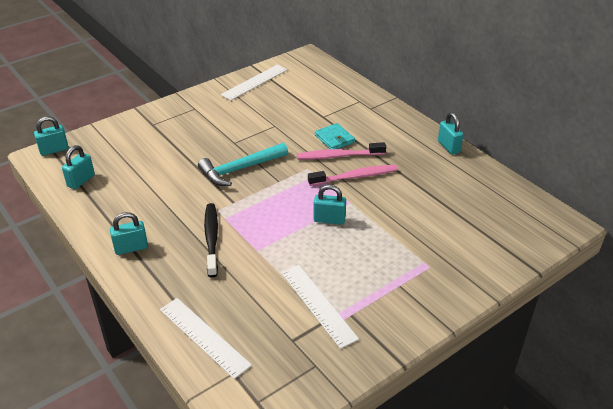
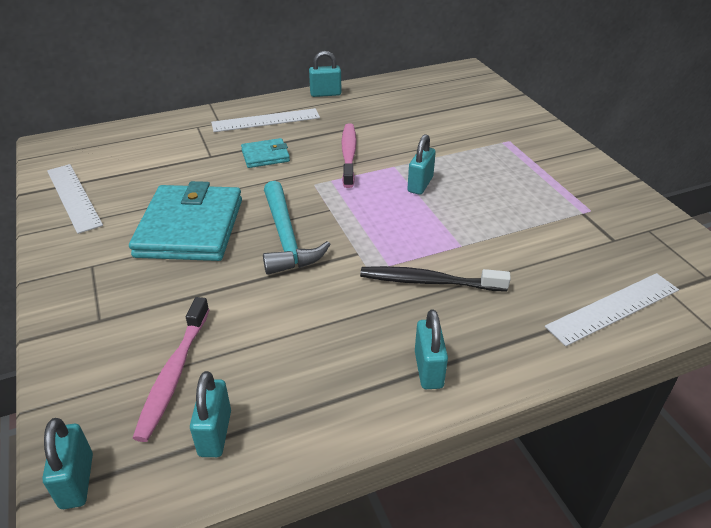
camera: 75 degrees left, 0 degrees up
(81, 181) = (215, 433): turquoise padlock -> turquoise padlock turned 45 degrees clockwise
(238, 130) = (190, 228): none -> turquoise wallet
(318, 304) = (560, 214): white ruler -> white ruler (266, 120)
(338, 156) = (302, 159): pink toothbrush -> pink toothbrush (174, 374)

